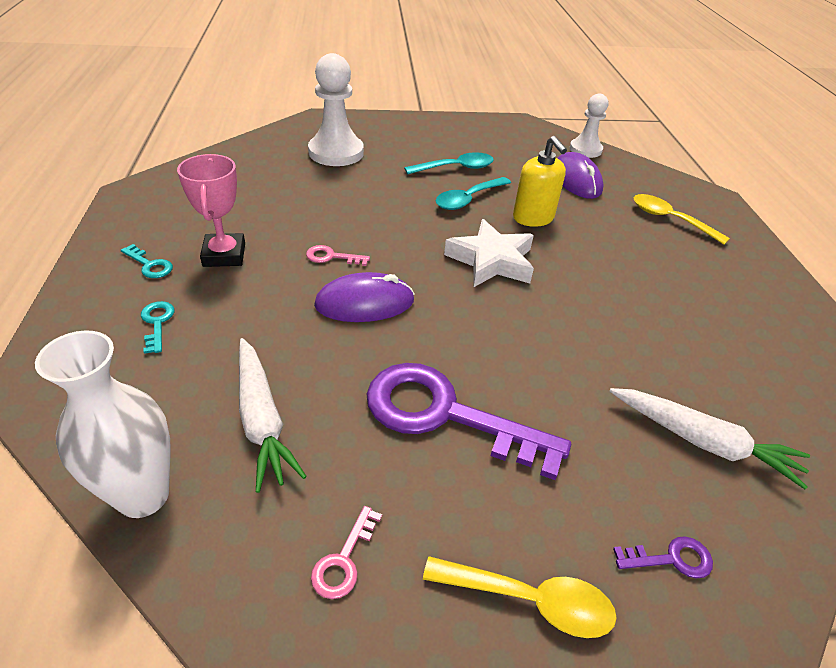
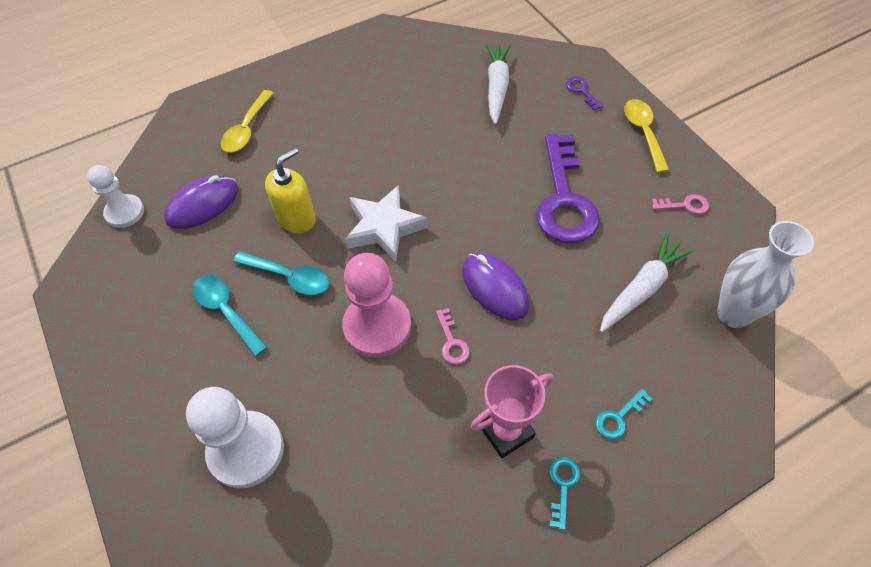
camera: 110 degrees left, 15 degrees up
(383, 225) = (377, 326): none -> pink pawn

